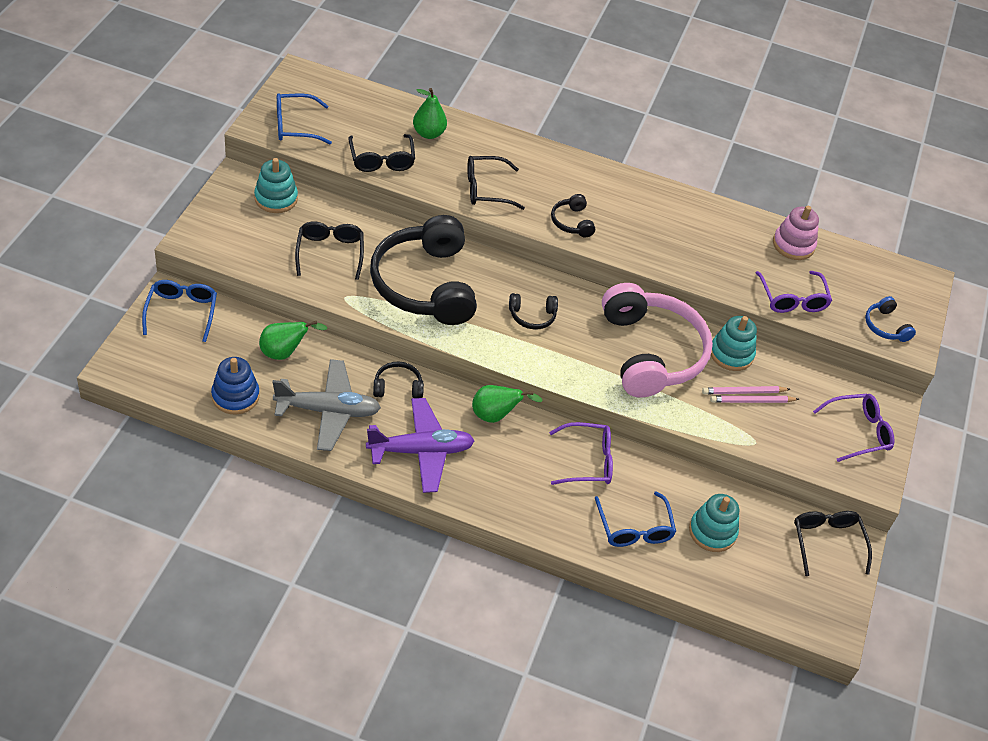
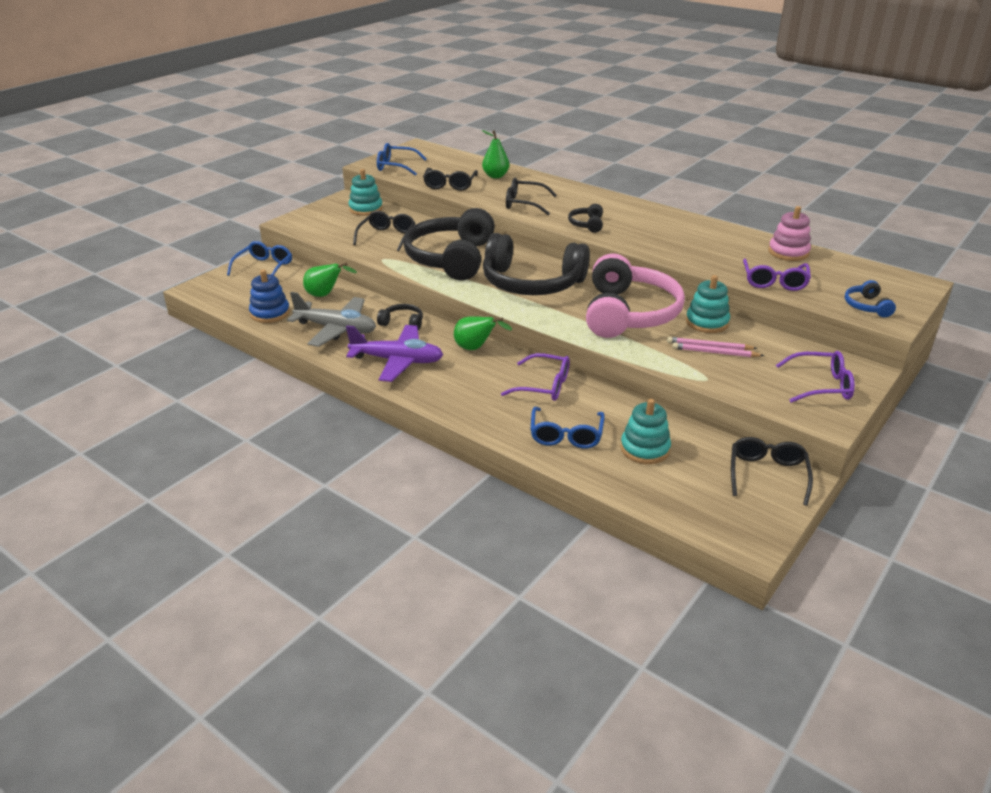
camera: 25 degrees right, 15 degrees down
(532, 316) = (532, 283): black headphones -> black headphones, size x2.42

